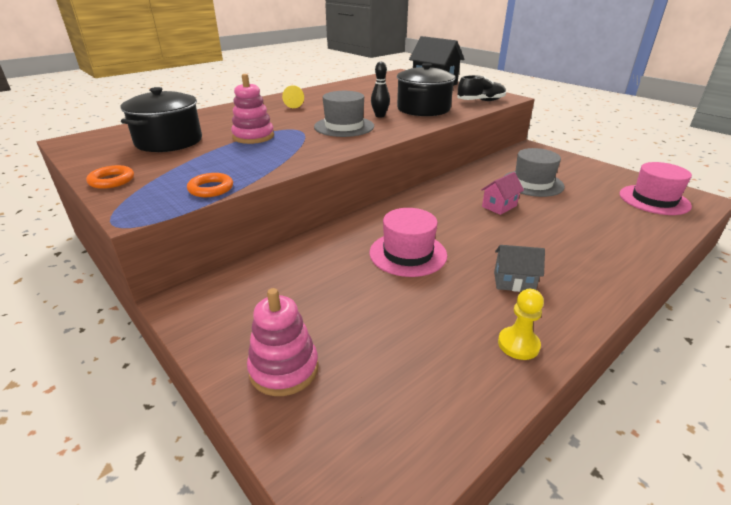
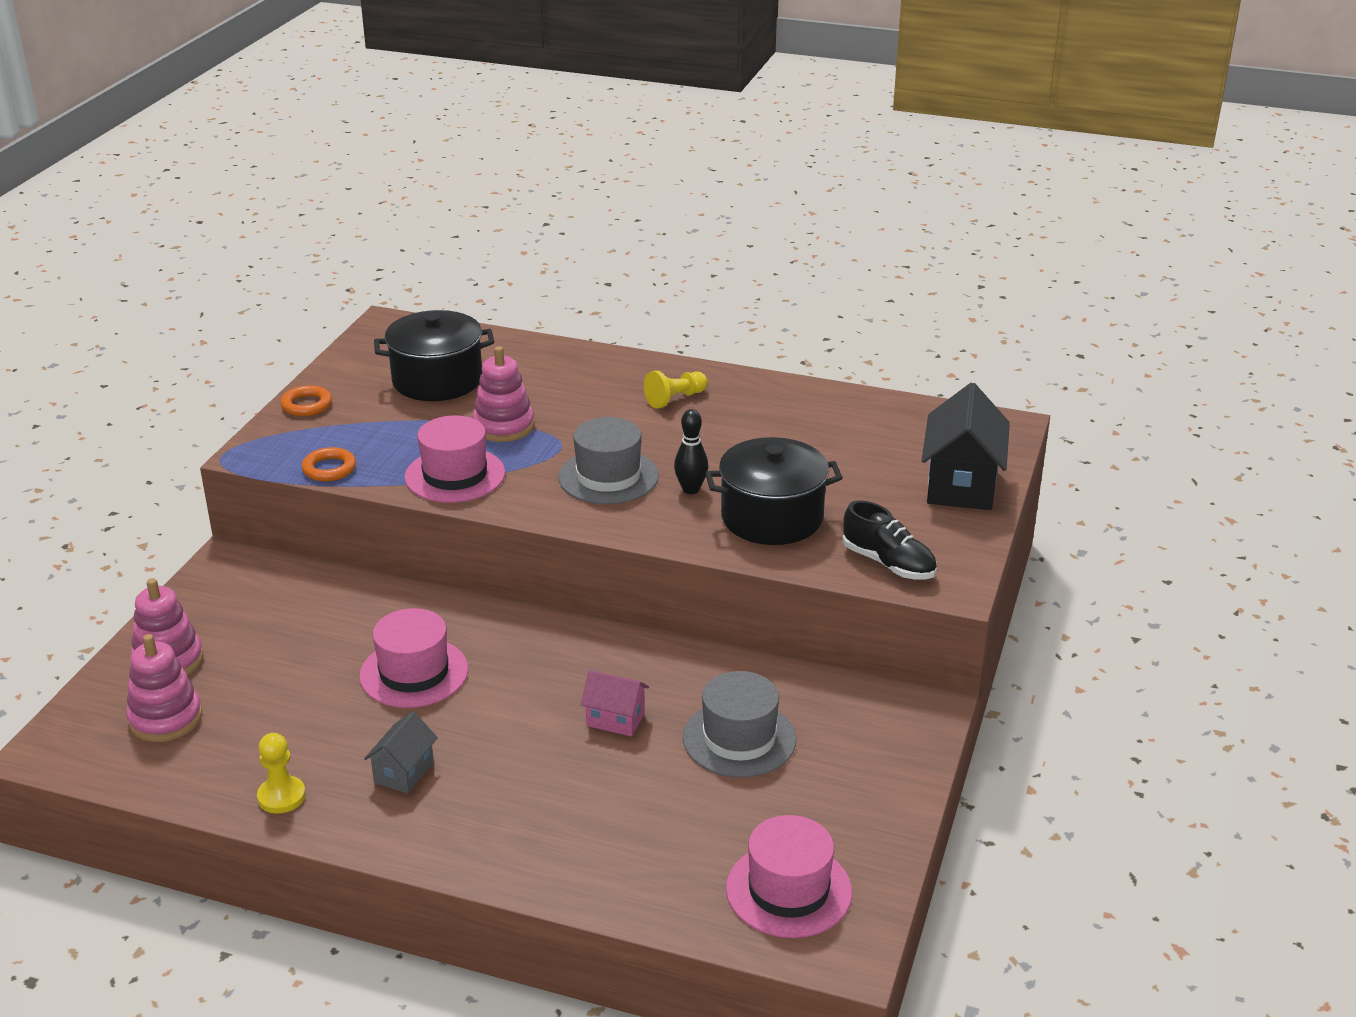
camera: 60 degrees right, 0 degrees up
(284, 156) = (455, 475): none -> pink hat
(369, 391) = (165, 718): none -> pink stacking toy
(514, 282) = (404, 772): grey house -> grey house turned 45 degrees clockwise

